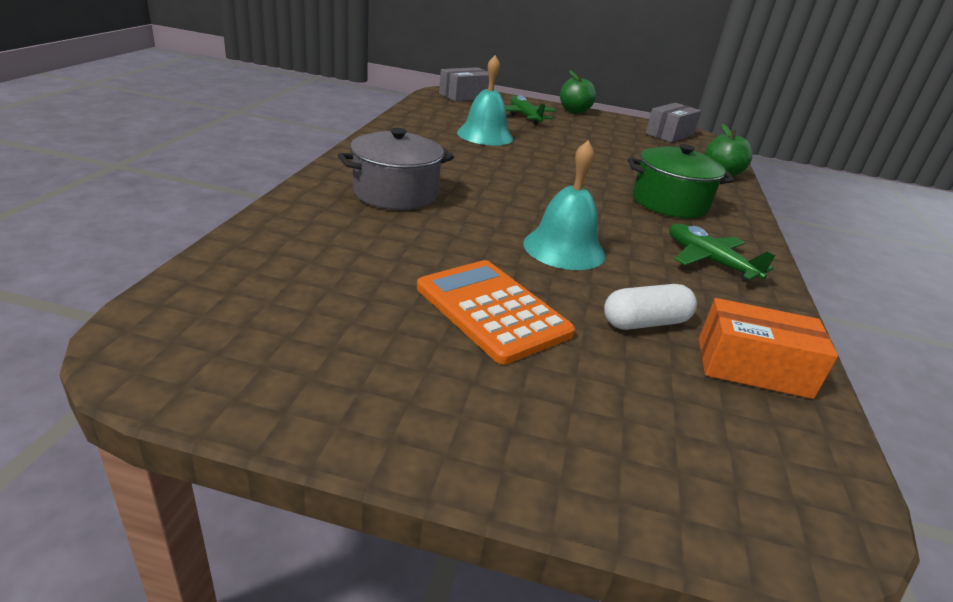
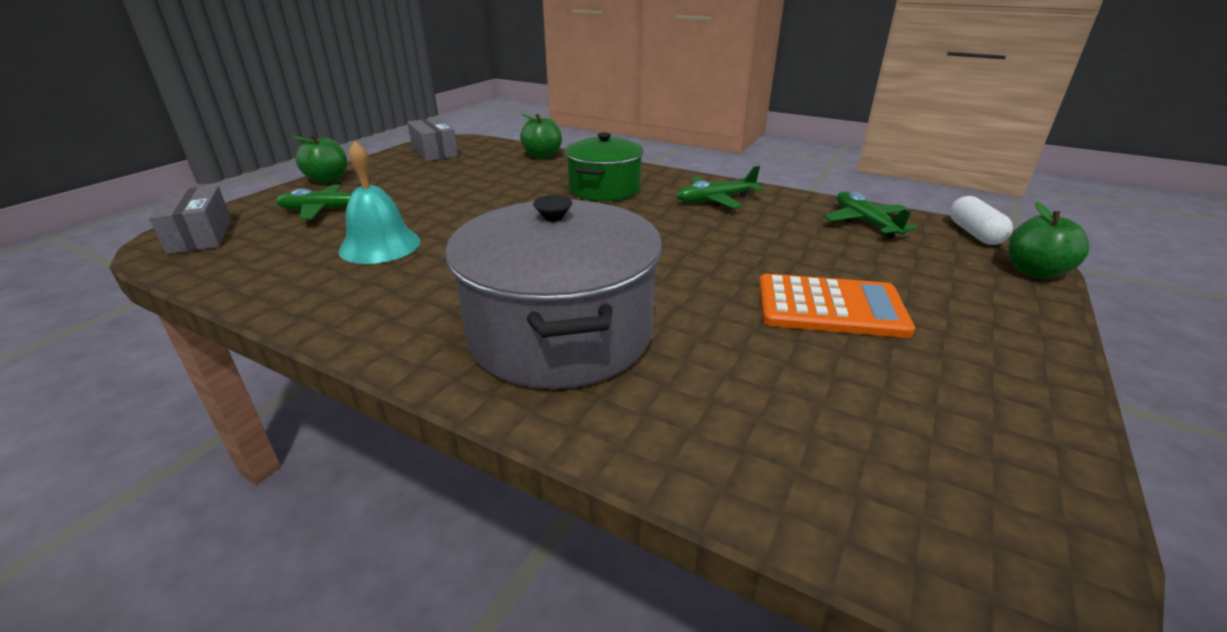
camera: 70 degrees left, 0 degrees up
(395, 193) = (560, 333): grey pot -> grey pot, size x1.61
(492, 310) = (830, 307): orange calculator -> orange calculator turned 150 degrees counterclockwise
(564, 248) = (703, 253): turquoise bell -> none
(645, 322) = (822, 244): white capsule -> white capsule (974, 233)
(716, 525) = (1034, 272): none -> green apple
(753, 368) = (865, 222): orange box -> green plane

